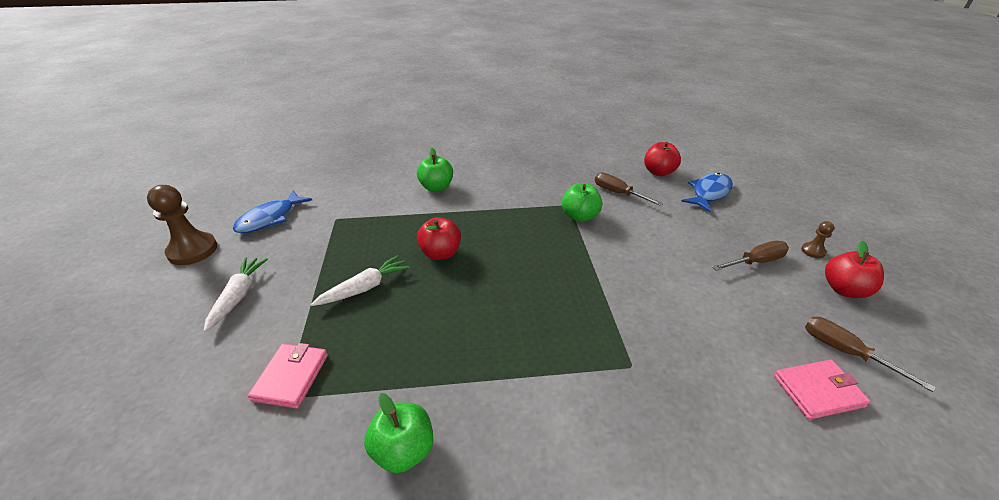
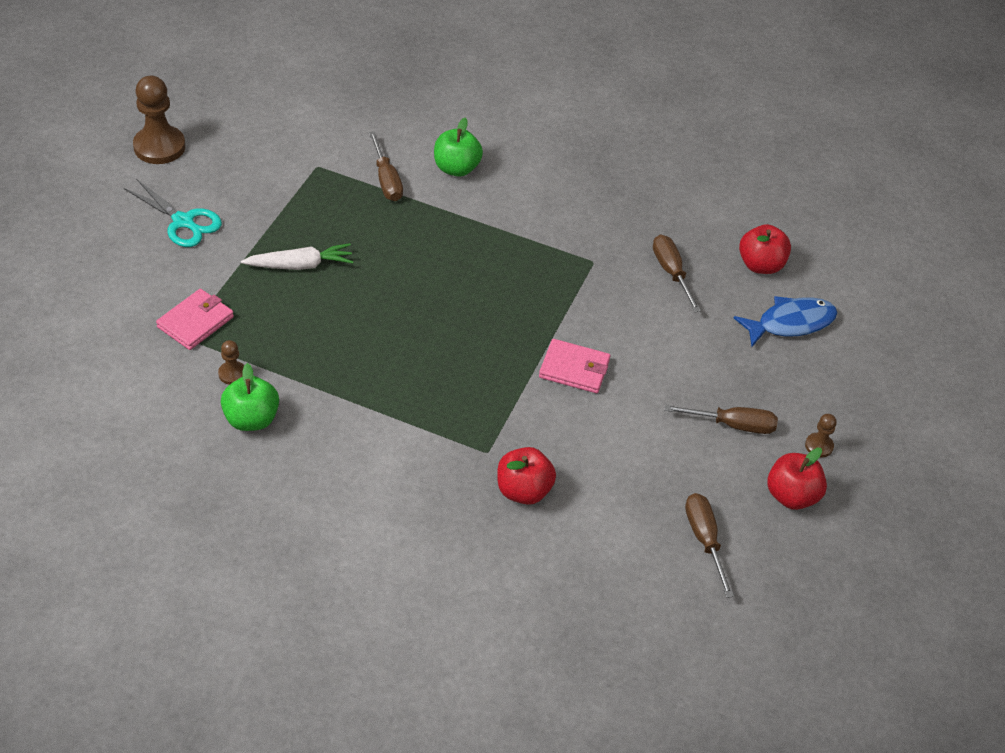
camera: 25 degrees right, 10 degrees up
(238, 296) = (183, 221): white carrot -> turquoise scissors
(270, 218) = (250, 135): blue fish -> none
(356, 411) = (232, 374): none -> brown pawn
(393, 209) = (386, 180): none -> brown screwdriver
(440, 253) = (399, 260): red apple -> red apple (523, 491)
(580, 216) = (591, 282): green apple -> none
(818, 391) = (632, 551): pink wallet -> pink wallet (574, 369)

